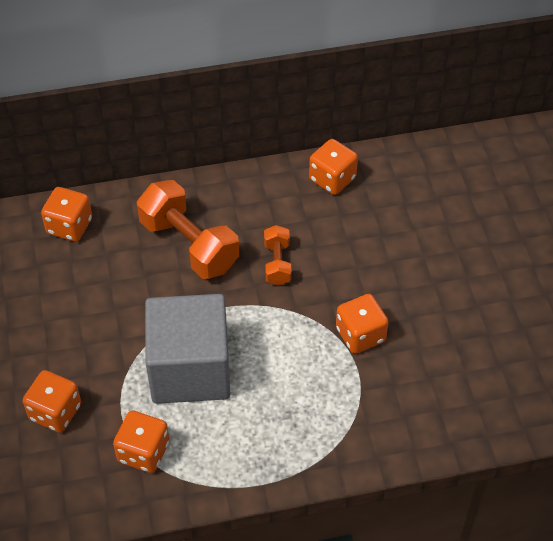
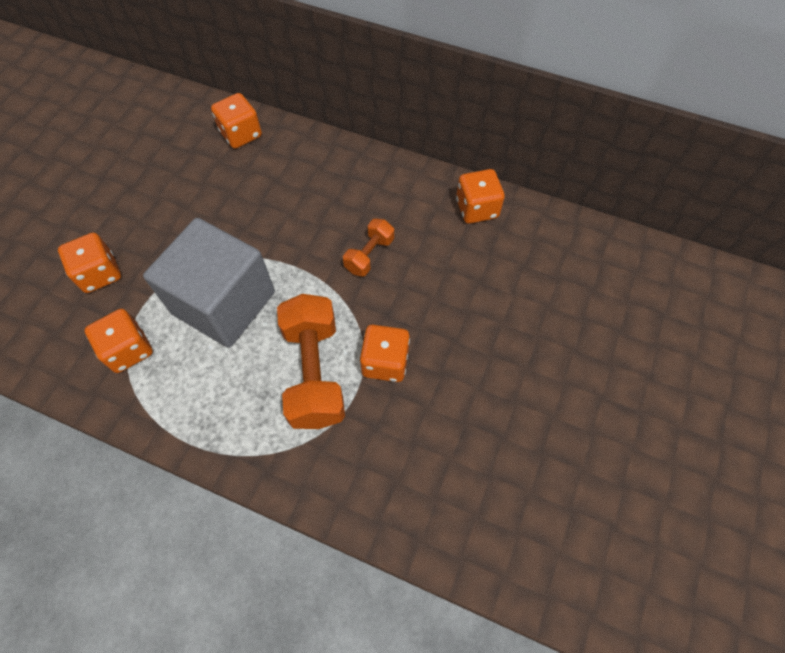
camera: 35 degrees right, 10 degrees up
(189, 245) = (314, 199): orange dumbbell -> orange dumbbell (314, 372)

